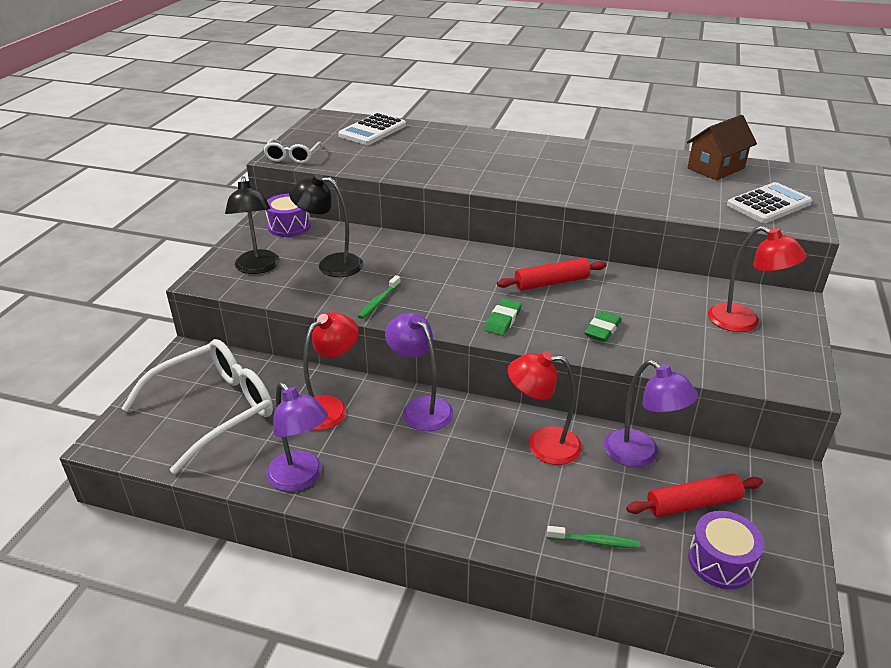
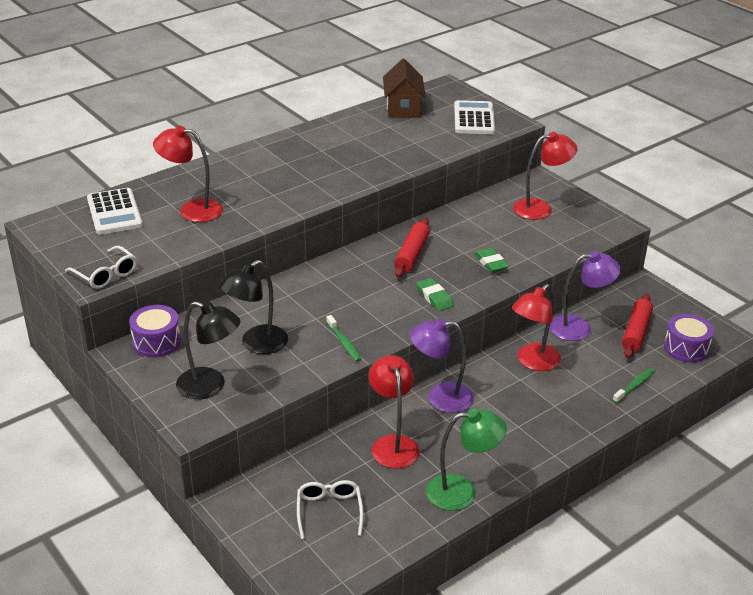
camera: 55 degrees left, 0 degrees up
(214, 410) = (329, 511): white glasses -> white glasses, size x0.50
(301, 478) = (462, 492): purple lamp -> green lamp
(415, 151) = (192, 210): none -> red lamp

